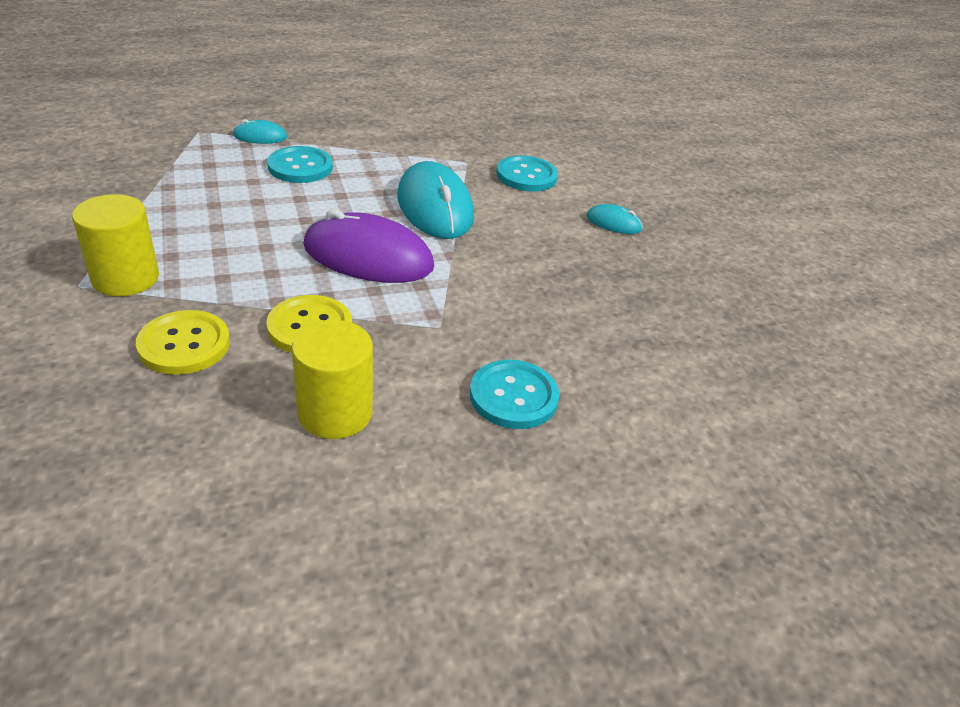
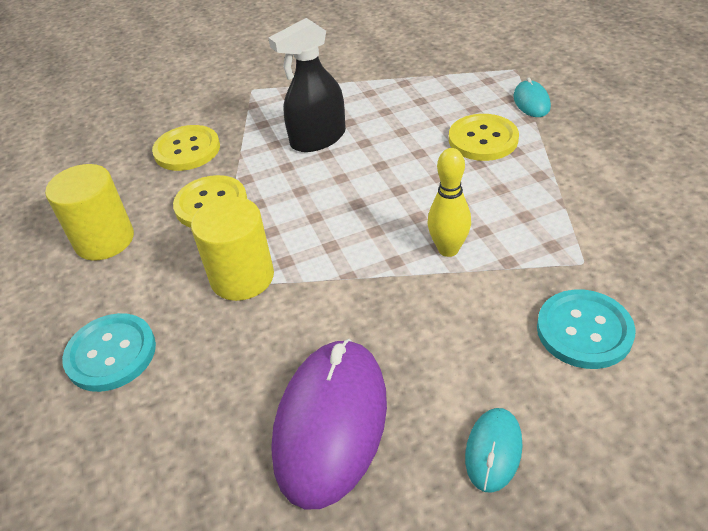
camera: 95 degrees right, 5 degrees up
(125, 278) = (265, 104): yellow cylinder -> yellow cylinder (242, 277)
(233, 249) = (318, 139): none -> black spray bottle
(300, 167) = (483, 139): turquoise button -> yellow button
(368, 256) = (327, 217): purple mouse -> purple mouse (331, 423)
(434, 207) = (448, 249): turquoise mouse -> yellow bowling pin

